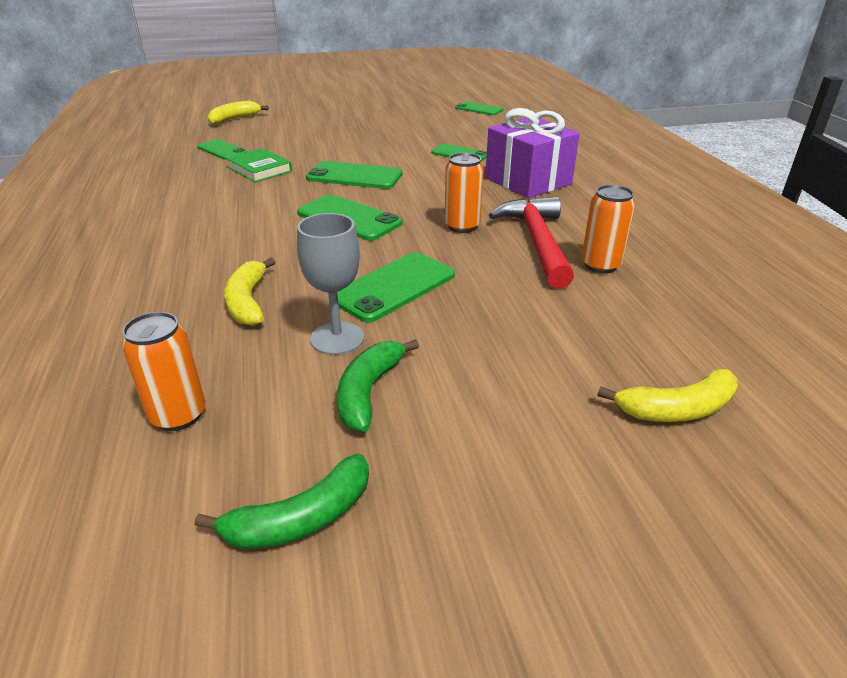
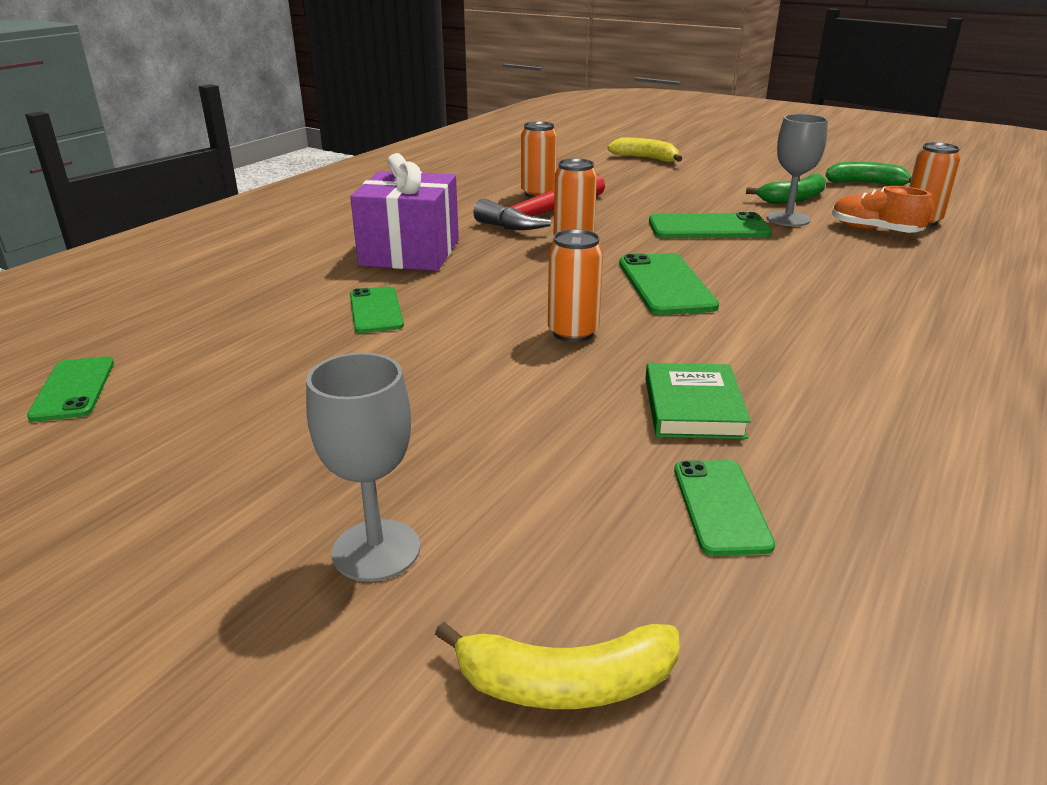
camera: 135 degrees left, 5 degrees down
(231, 361) = (874, 230): none -> orange shoe
(248, 302) = (841, 254): yellow banana -> none
(311, 118) = (376, 550): none -> grey goblet
(354, 176) = (573, 333): green phone -> orange can

